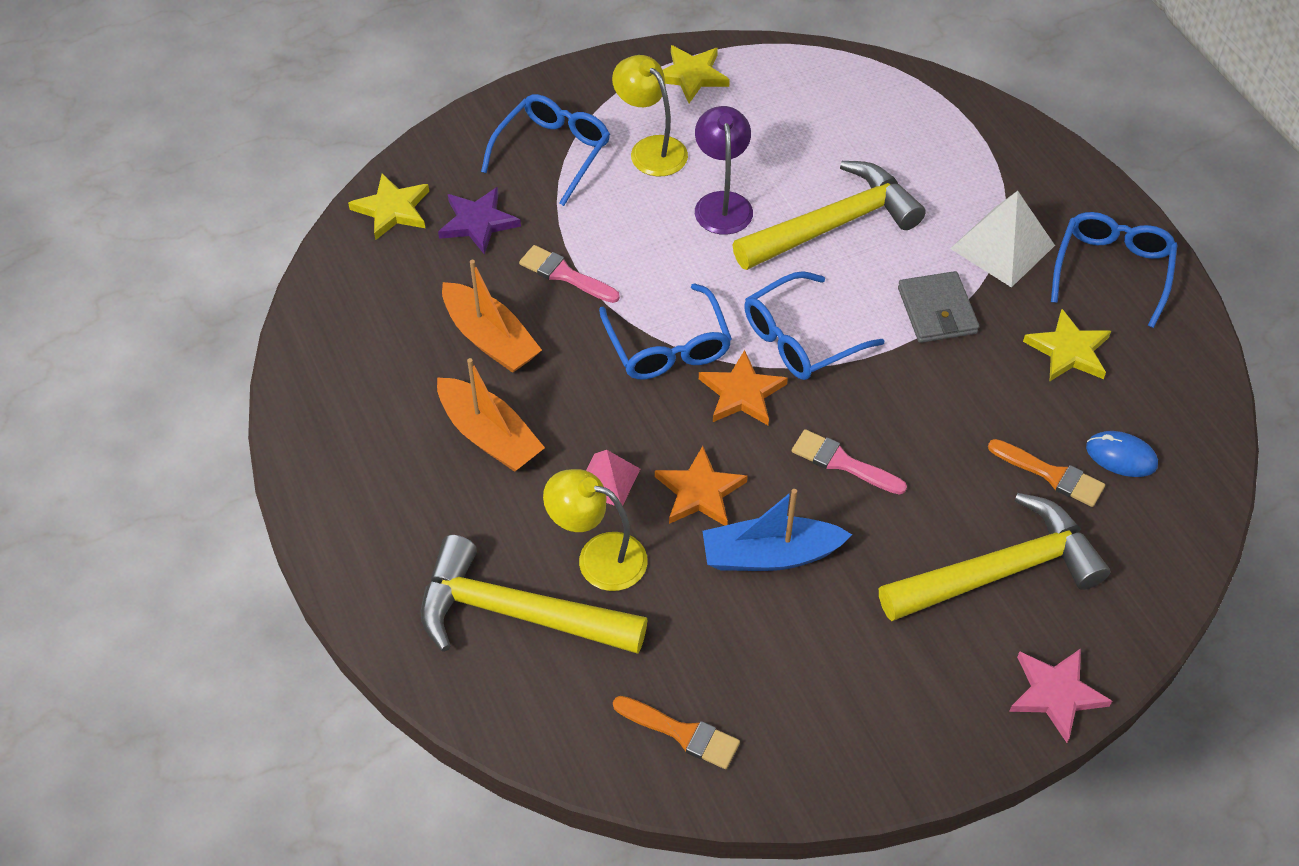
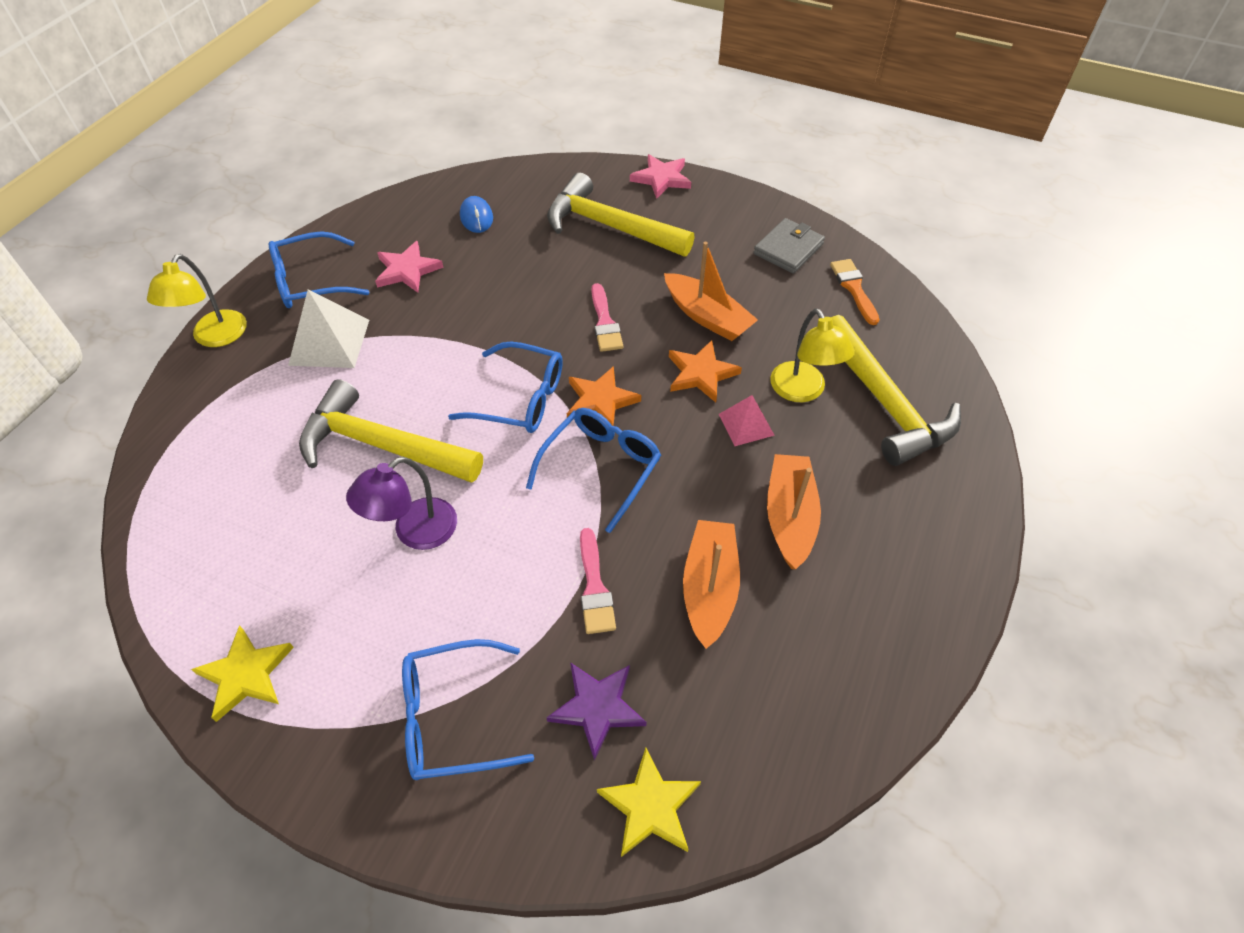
camera: 130 degrees left, 0 degrees up
(650, 149) = (384, 634): yellow lamp -> yellow lamp (215, 337)
(770, 555) = (707, 317): blue boat -> orange boat
(937, 310) = (426, 344): grey wallet -> grey wallet (788, 249)
(1051, 474) = (519, 236): orange brush -> none
(1068, 350) = (407, 270): yellow star -> pink star

